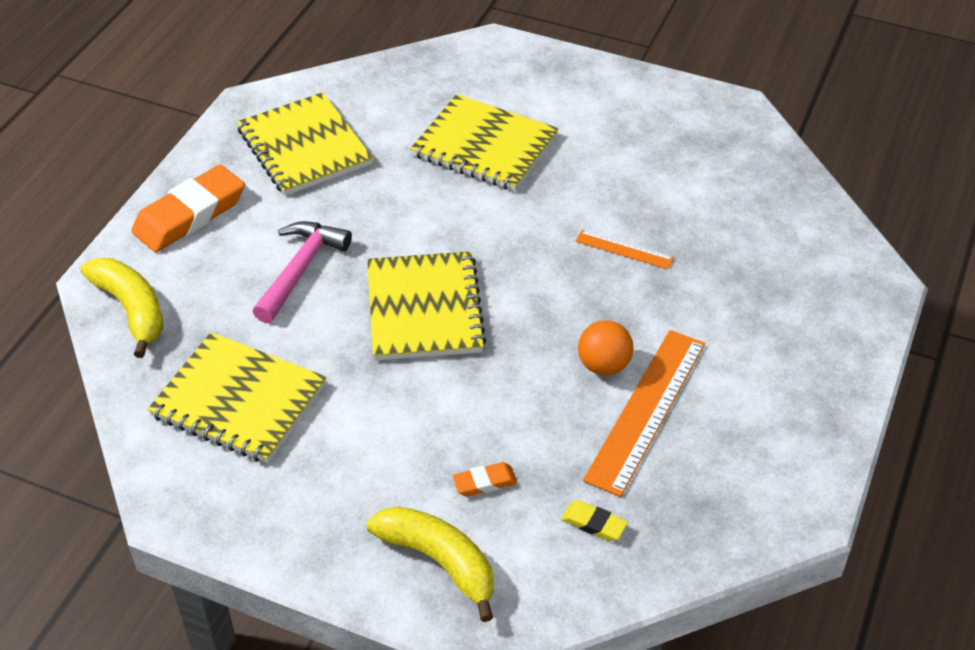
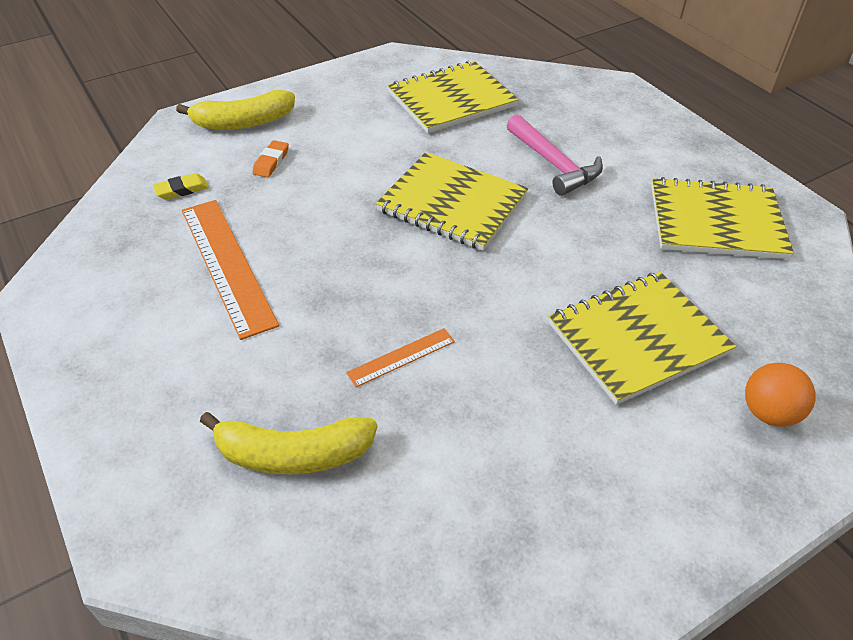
camera: 125 degrees right, 0 degrees up
(131, 310) = (577, 87): yellow banana -> yellow banana (293, 454)
(190, 215) = (662, 137): orange eraser -> none
(603, 365) = (292, 266): orange ball -> orange ball (768, 412)

